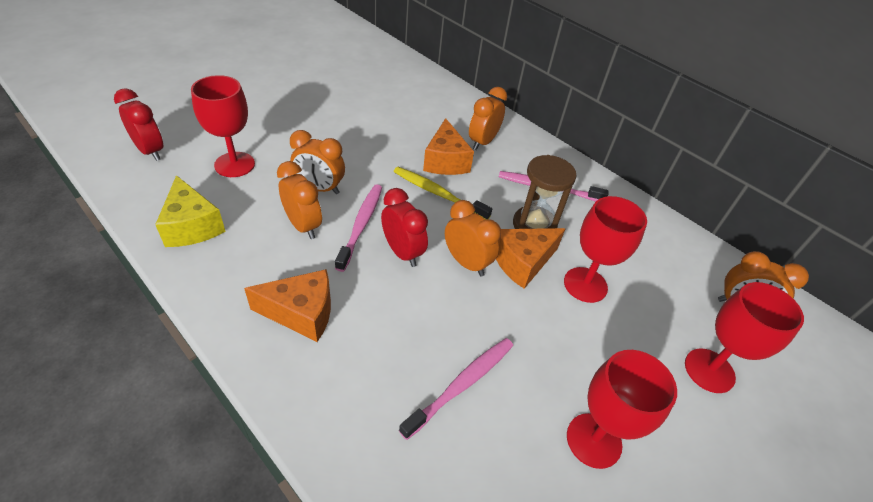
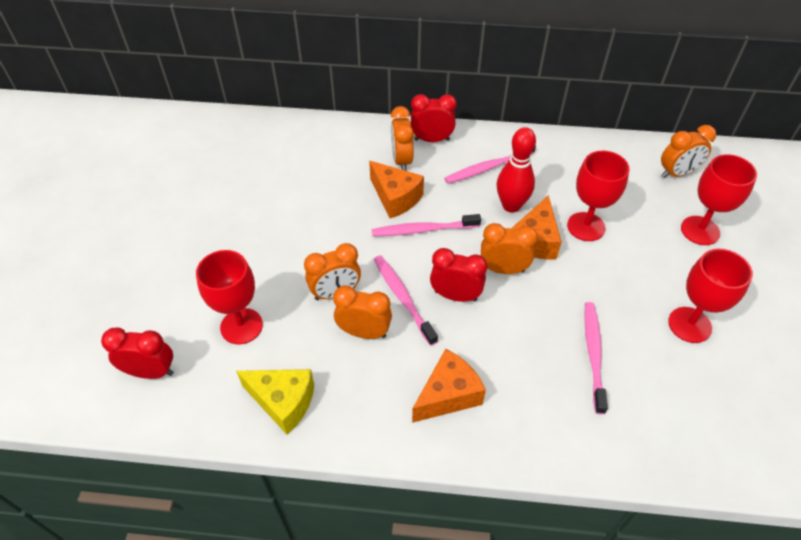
camera: 35 degrees left, 5 degrees up
(437, 193) = (422, 230): yellow toothbrush -> pink toothbrush
(525, 143) = (432, 139): none -> red clock
(534, 225) = (511, 205): brown hourglass -> red bowling pin

